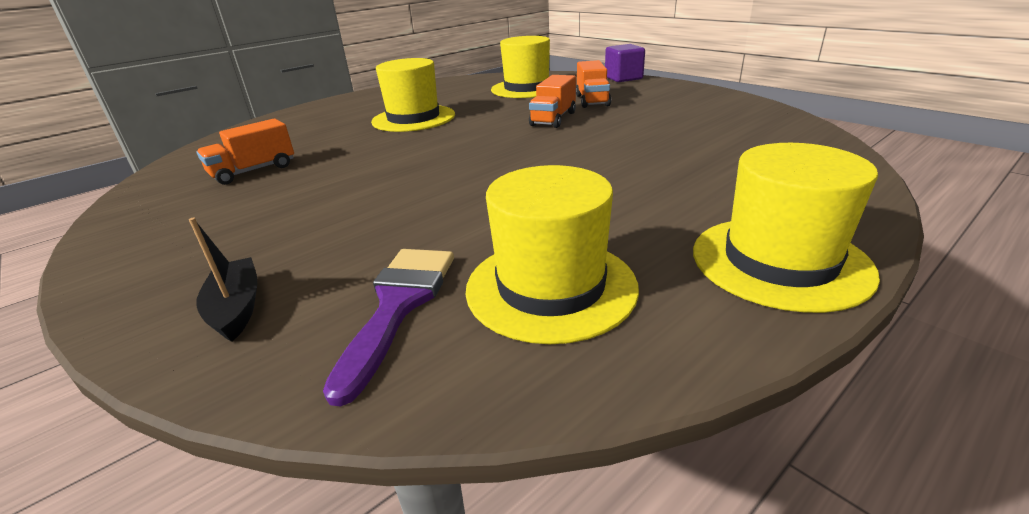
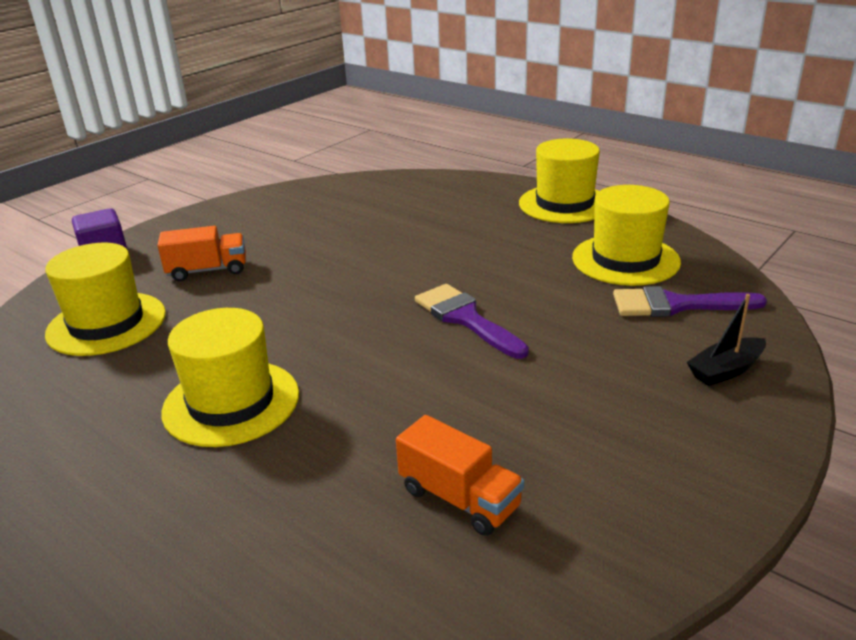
camera: 100 degrees left, 0 degrees up
(460, 179) = (466, 319): none -> purple brush
(553, 119) = (277, 289): orange truck -> none

